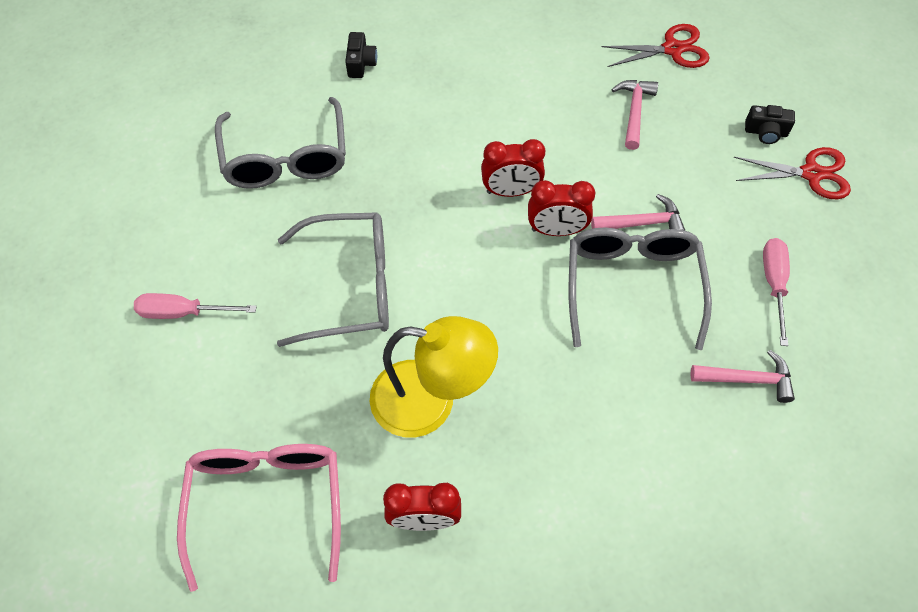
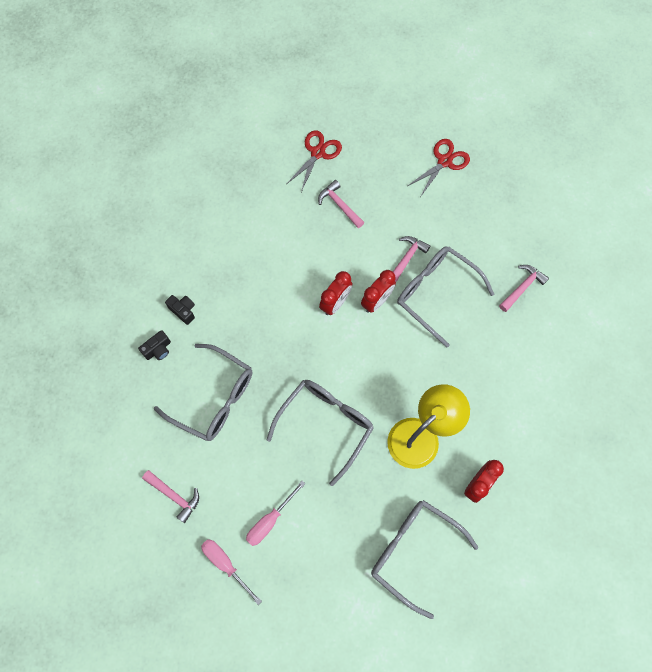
camera: 50 degrees left, 10 degrees up
(140, 201) = (174, 496): none -> pink hammer
(267, 504) = (414, 552): pink glasses -> grey glasses
(765, 132) = (405, 158): black camera -> black camera (158, 349)
(773, 284) = (486, 233): pink screwdriver -> pink screwdriver (226, 564)

